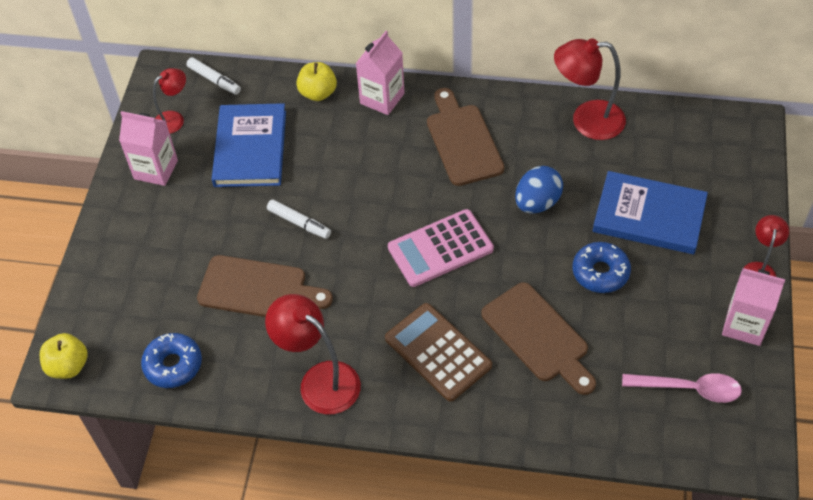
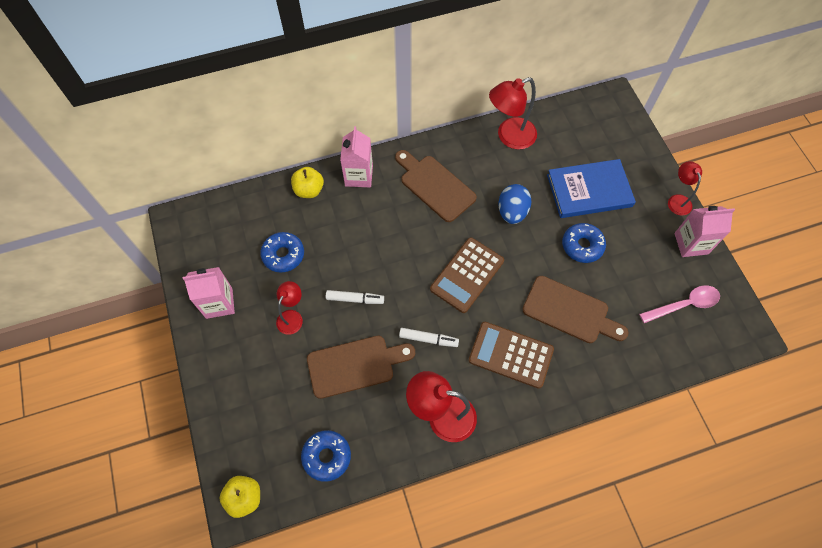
camera: 30 degrees left, 10 degrees up
(174, 119) = (209, 255): red lamp -> red lamp (292, 317)
(214, 80) = (223, 211): white marker -> white marker (428, 339)
(250, 148) = (283, 255): blue book -> blue donut
(440, 249) = (467, 275): pink calculator -> brown calculator

